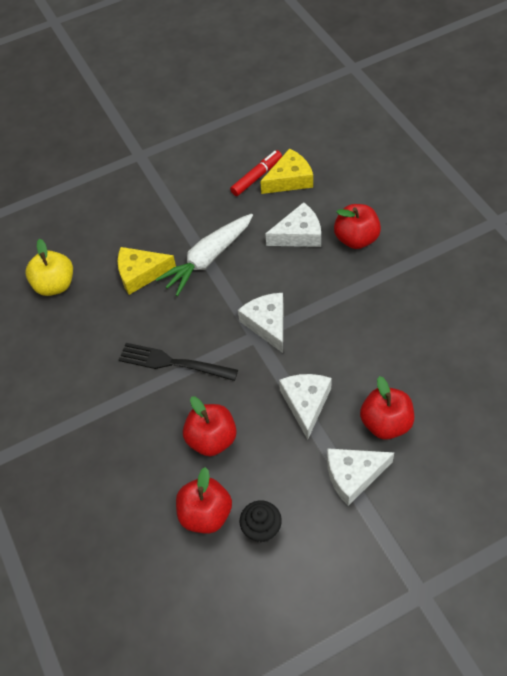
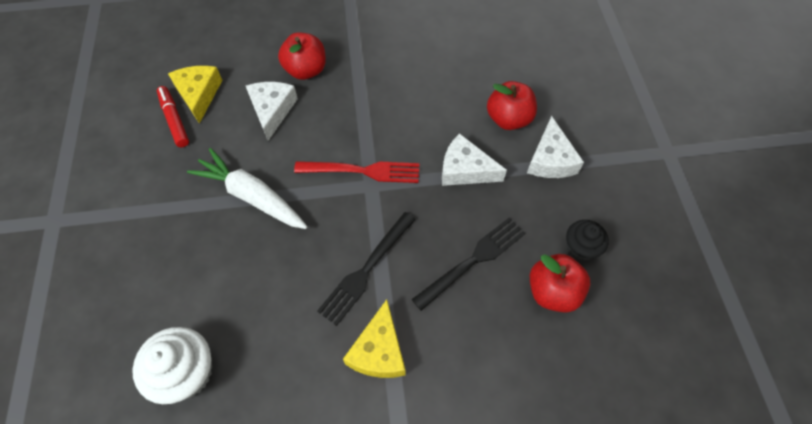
camera: 75 degrees left, 5 degrees up
(55, 285) = (186, 373): yellow apple -> white cupcake
(141, 274) = (230, 269): yellow cheese -> yellow cheese (379, 350)
(208, 259) = (252, 196): white carrot -> white carrot turned 150 degrees clockwise
(212, 439) = (472, 261): red apple -> black fork
(267, 324) = (362, 171): white cheese -> red fork

